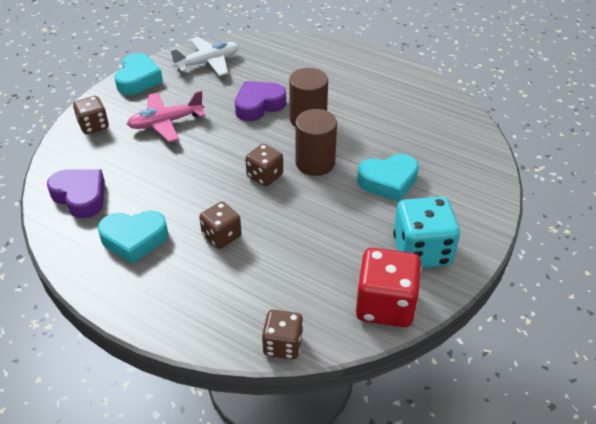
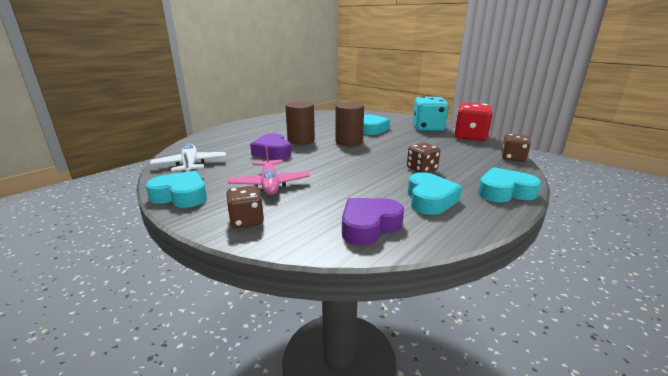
camera: 80 degrees left, 20 degrees down
(156, 308) = (504, 192): none -> turquoise heart
(265, 176) = (358, 154): brown dice -> none

